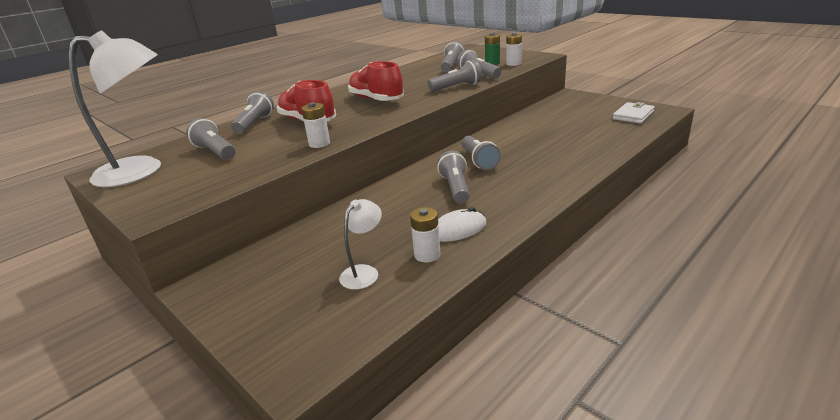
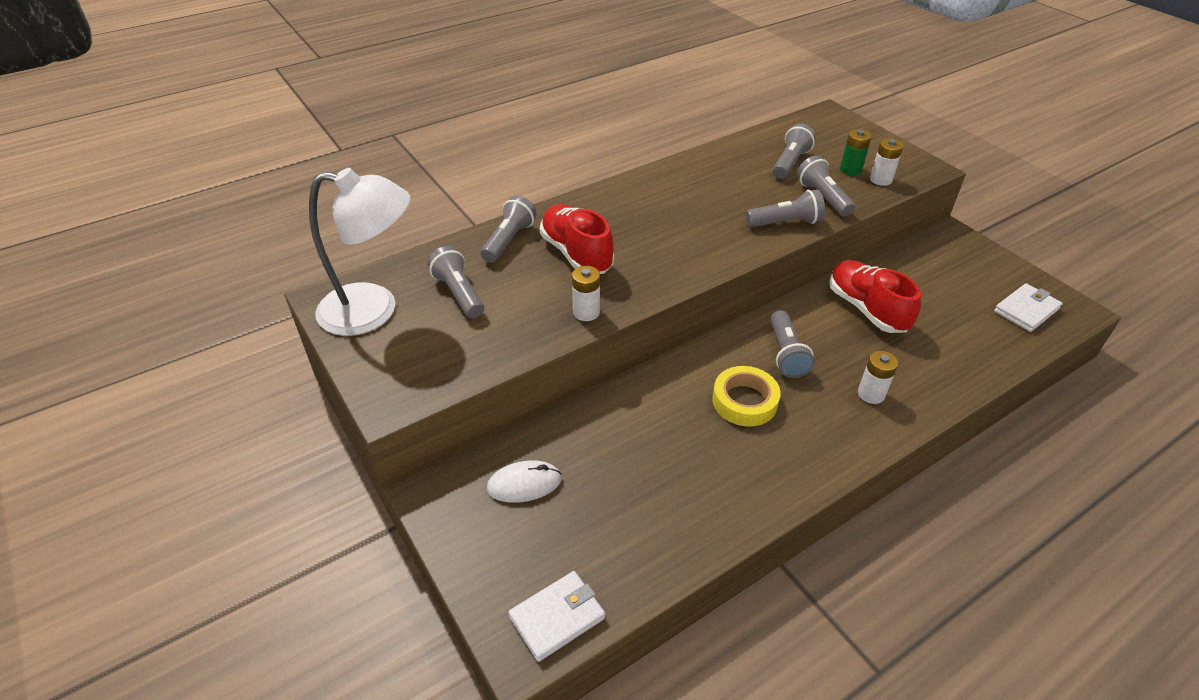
camera: 10 degrees right, 15 degrees up
(325, 343) = (557, 617): none -> white wallet
(364, 272) = (611, 522): white lamp -> none
(376, 100) = (671, 225): red shoe -> red shoe (866, 309)
(427, 255) = (686, 513): white battery -> white battery (871, 394)
(455, 188) = (744, 401): grey flashlight -> yellow tape
(458, 229) = (731, 480): white mouse -> white mouse (524, 484)

